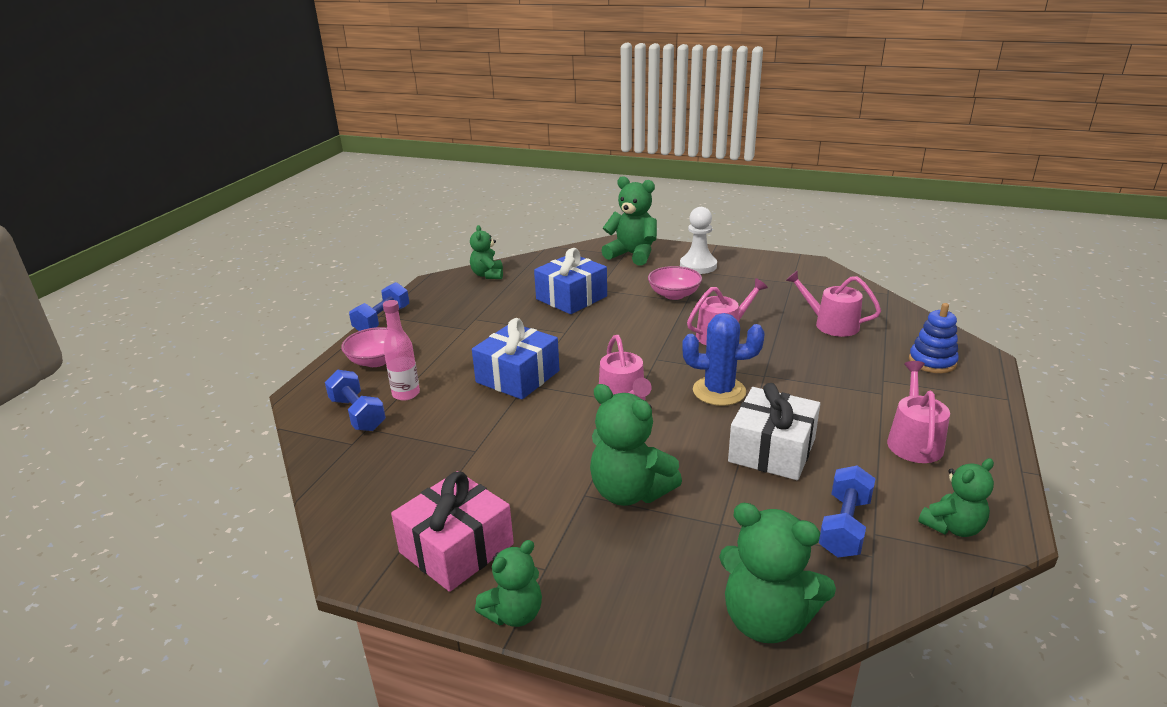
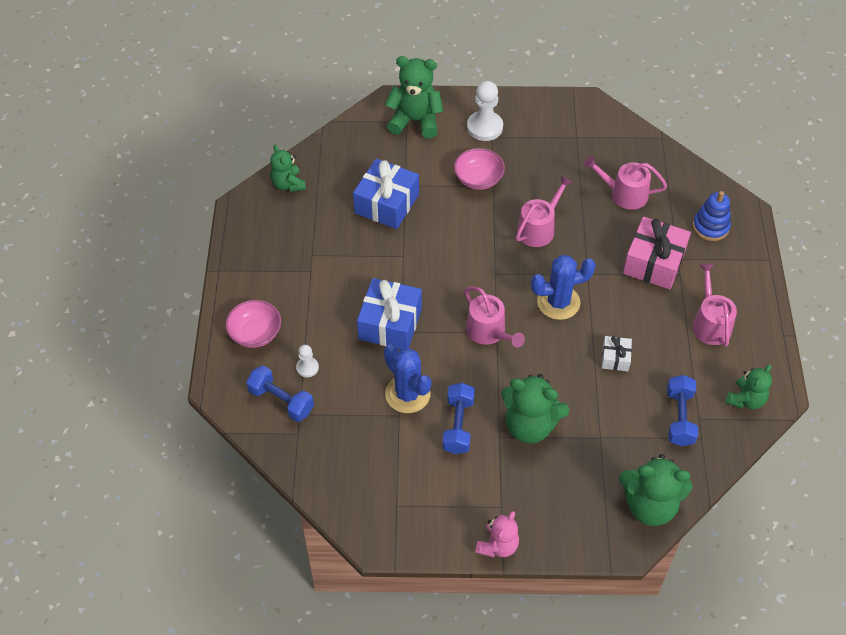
camera: 20 degrees left, 25 degrees up
(382, 320) = (225, 277): blue dumbbell -> blue dumbbell (458, 425)
(406, 394) = (307, 367): pink bottle -> white pawn
(456, 548) = (434, 507): pink gift -> pink gift (654, 262)
(498, 434) = (407, 394): none -> blue cactus
(514, 614) = (498, 545): green teddy bear -> pink teddy bear
(772, 450) = (615, 358): white gift -> white gift, size x0.51

